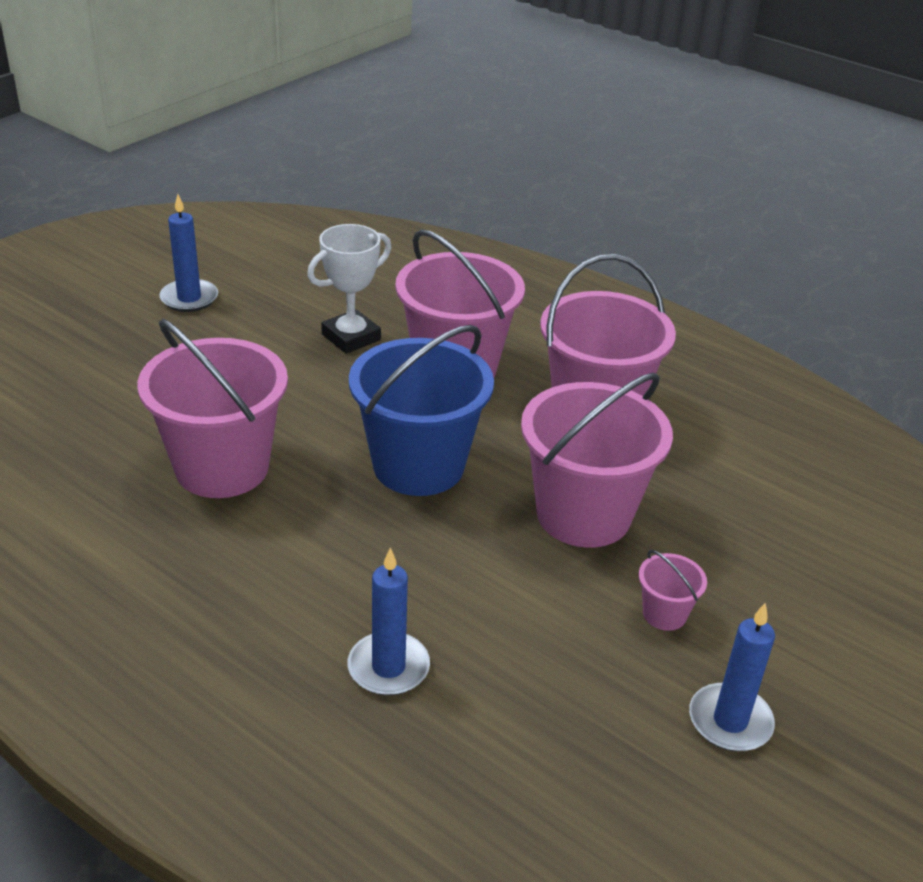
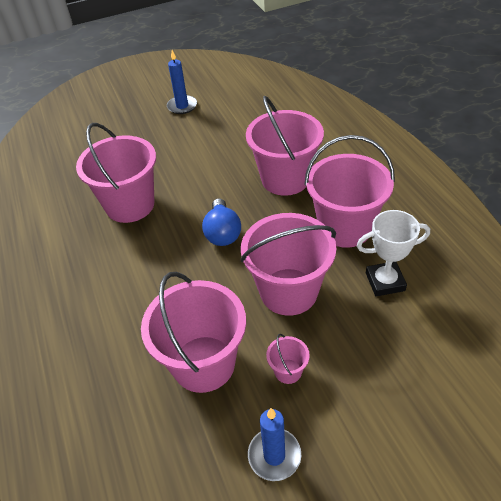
camera: 35 degrees right, 10 degrees up
(351, 337) = (243, 147): white trophy -> white trophy (385, 282)
(388, 667) = (124, 344): blue candle -> none
(418, 466) = (222, 233): blue bucket -> blue light bulb
(538, 648) = (203, 363): none -> pink bucket

